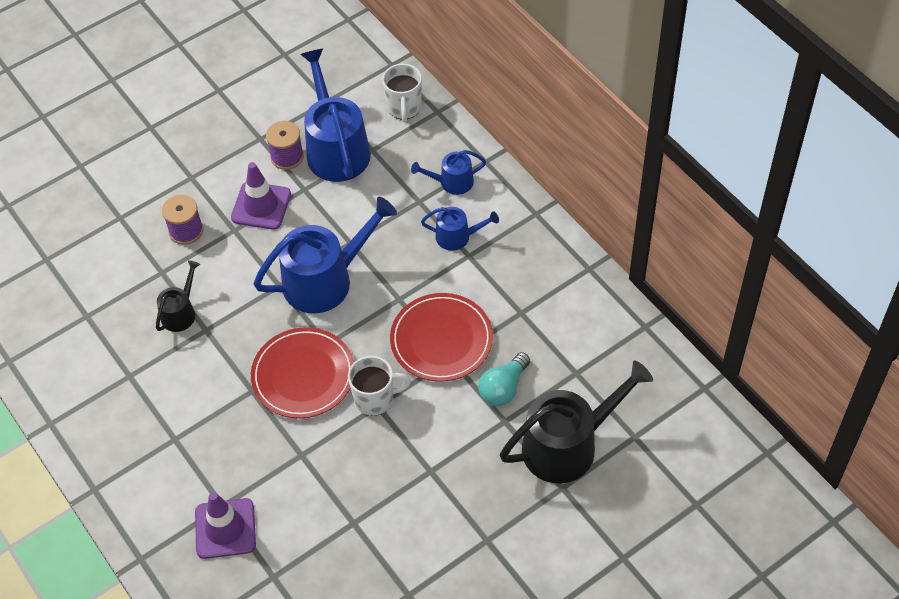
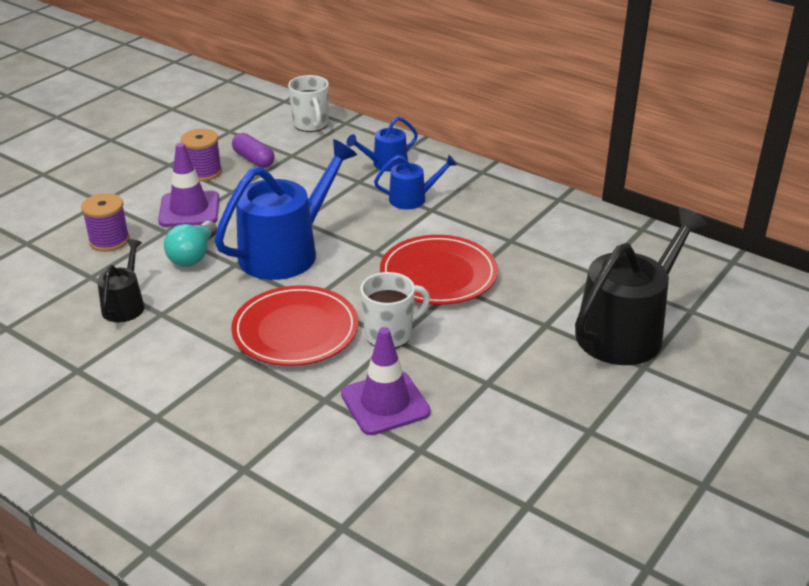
camera: 20 degrees left, 20 degrees down
(225, 528) = (256, 491): purple traffic cone -> purple traffic cone (385, 403)
(336, 149) = (254, 159): blue watering can -> purple capsule
(503, 388) = (528, 299): turquoise light bulb -> turquoise light bulb (193, 256)

